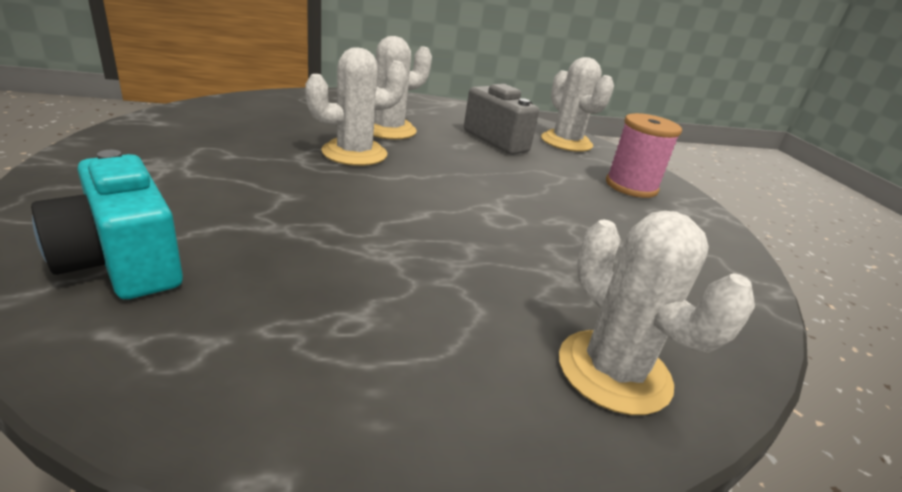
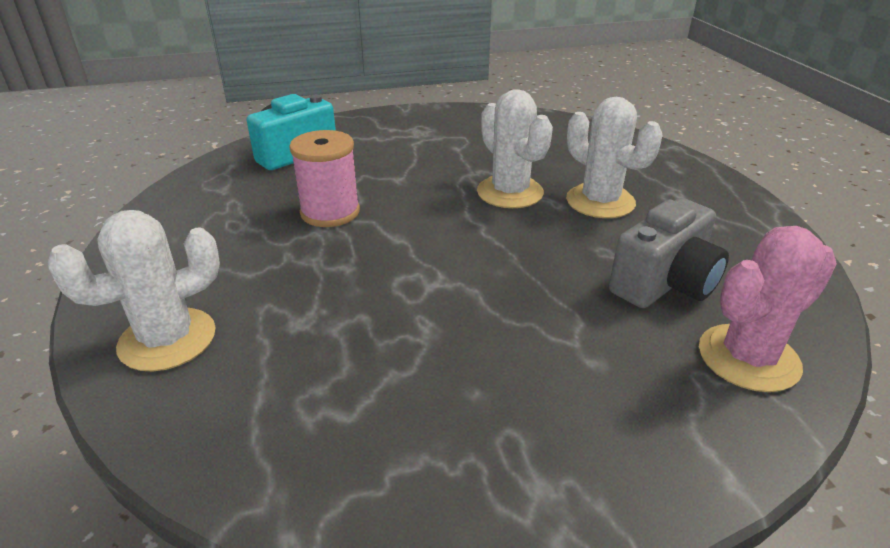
camera: 90 degrees right, 5 degrees up
(566, 142) = (748, 358): white cactus -> pink cactus
(631, 186) = (597, 423): pink spool -> pink spool (330, 212)

